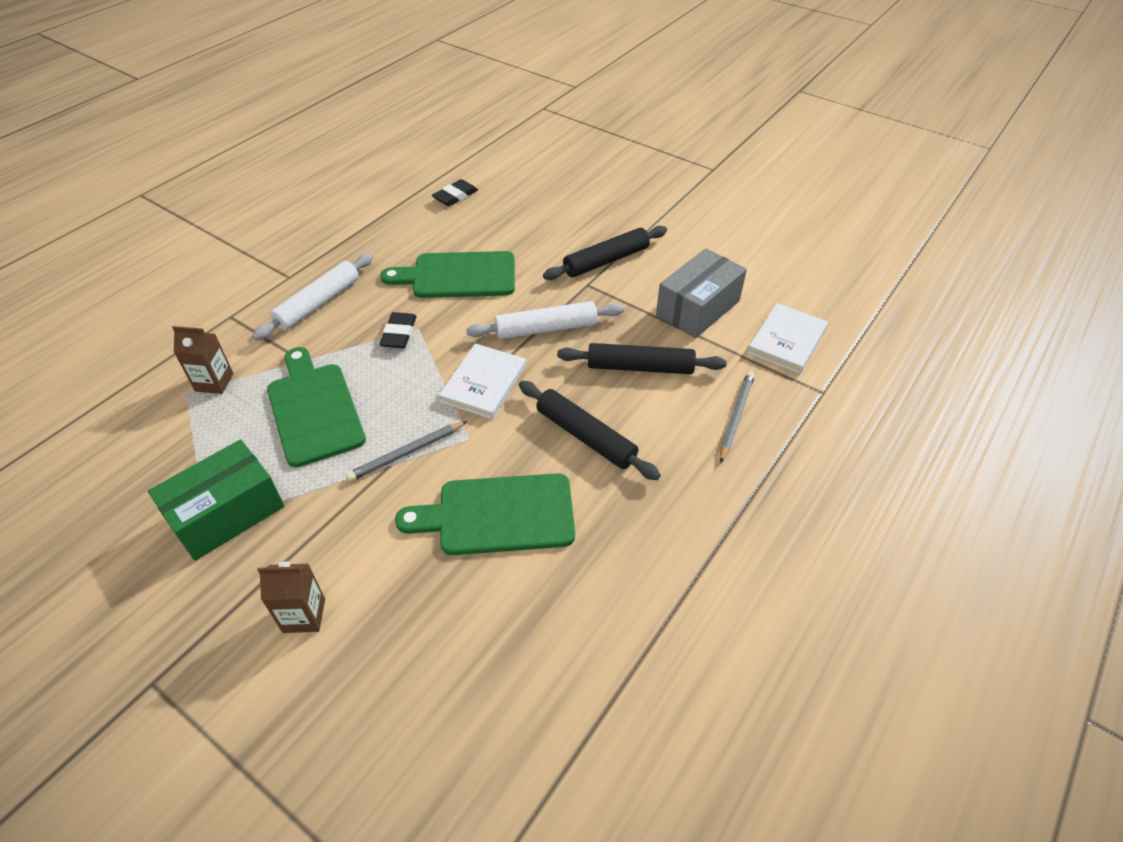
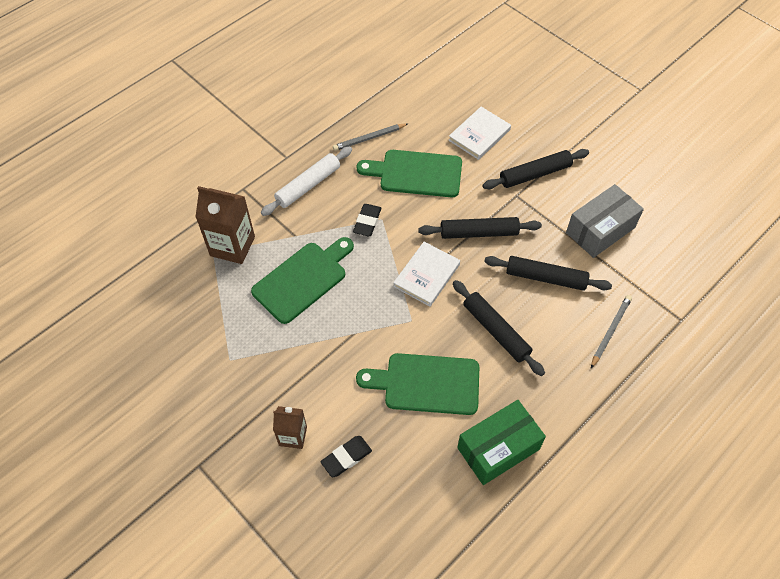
camera: 10 degrees right, 10 degrees up
(214, 382) = (232, 246): brown carton -> brown carton, size x1.67
(227, 513) = (243, 354): green box -> green box (498, 448)
(314, 409) = (303, 279): green cutting board -> green cutting board turned 60 degrees clockwise
(407, 453) = (366, 325): grey pencil -> grey pencil (369, 138)
(455, 196) = (420, 92): black eraser -> black eraser (346, 457)
(546, 328) = (479, 233): white rolling pin -> black rolling pin
(787, 341) = (664, 270): white book -> white book (479, 135)

